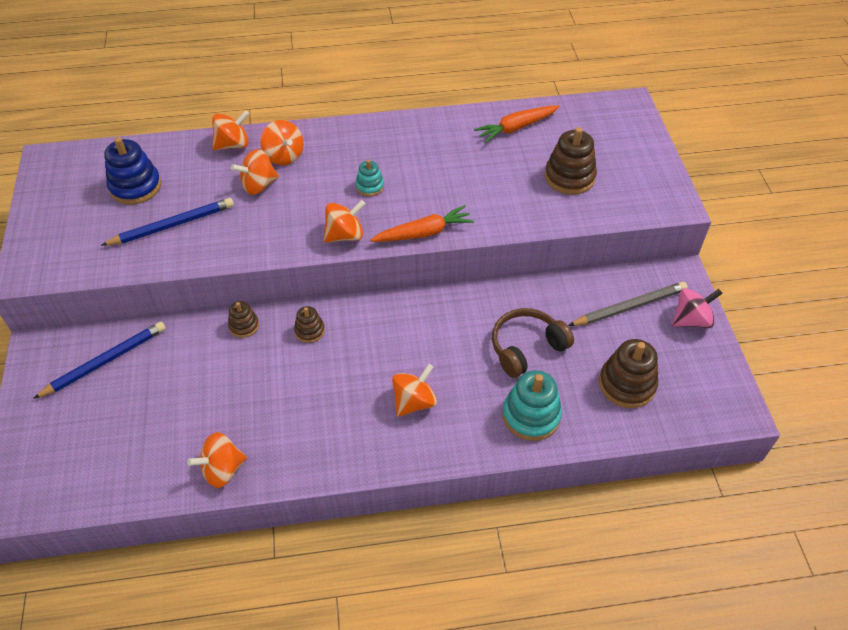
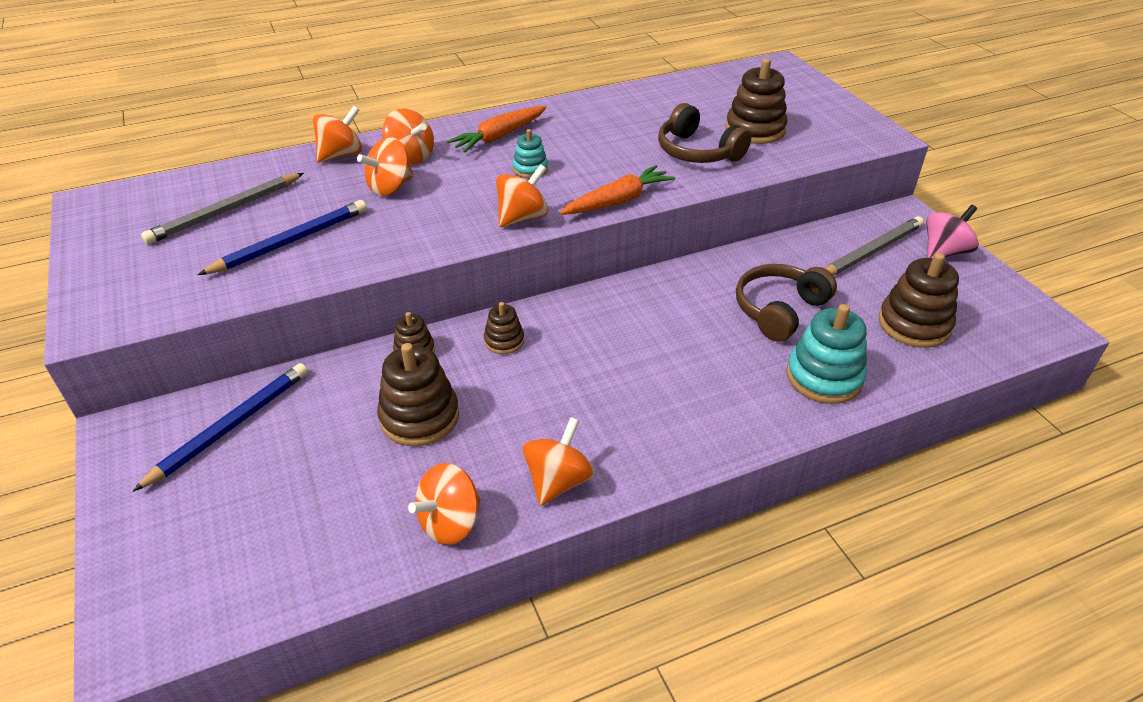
camera: 15 degrees left, 10 degrees down
(135, 187) = (225, 211): blue stacking toy -> grey pencil
(229, 382) = (419, 417): none -> brown stacking toy
(414, 402) = (674, 391): orange spinning top -> orange spinning top (558, 481)
(510, 193) = (698, 152): none -> brown headphones
(516, 128) = (671, 98): orange carrot -> orange carrot (499, 137)

